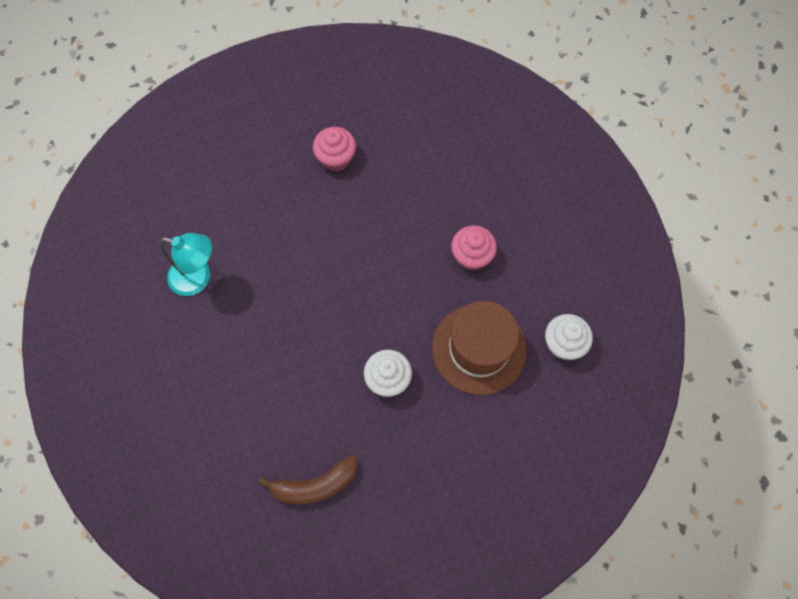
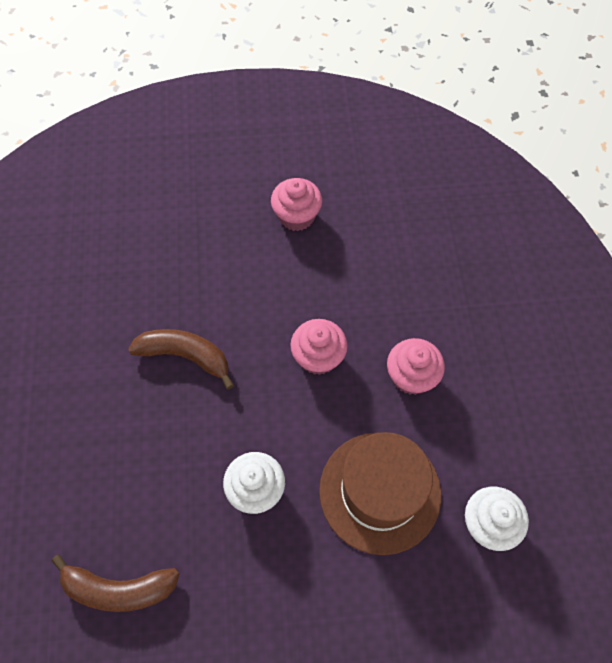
camera: 20 degrees right, 5 degrees down
(198, 278) = (92, 298): turquoise lamp -> none
(293, 299) = (186, 356): none -> brown banana
(396, 265) = (318, 357): none -> pink cupcake

